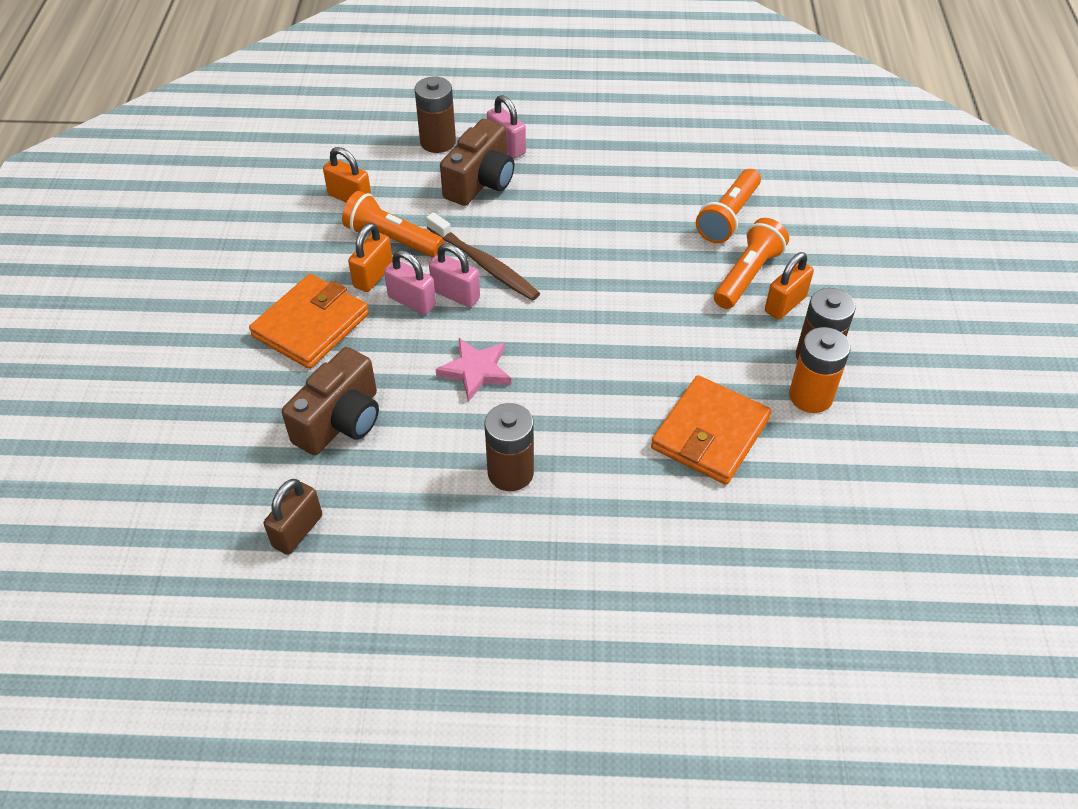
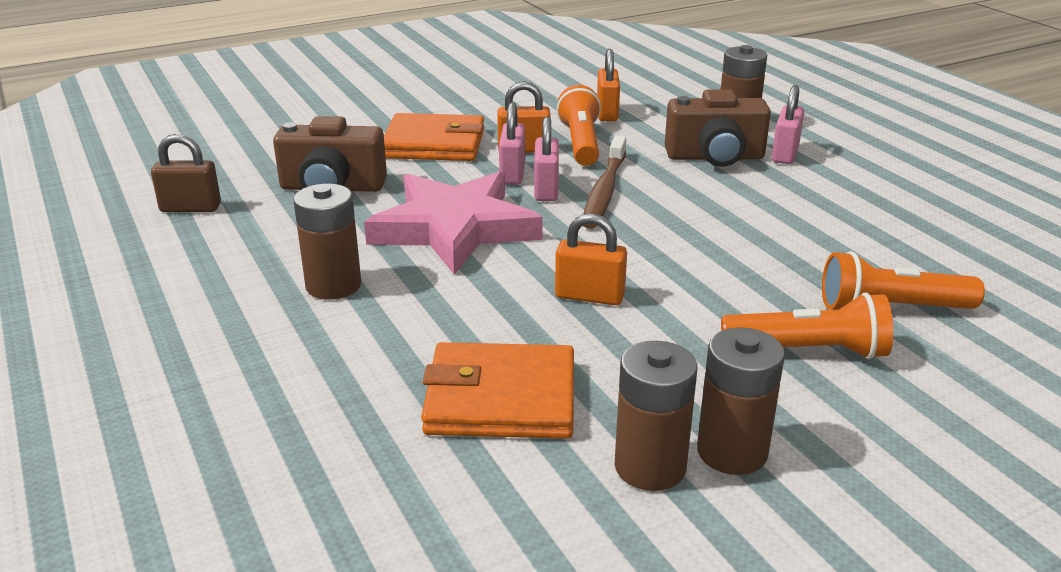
camera: 60 degrees right, 20 degrees down
(476, 371) = (455, 228): pink star -> pink star, size x1.94
(785, 304) = (797, 396): orange padlock -> orange padlock (589, 296)
(810, 396) = (650, 467): orange battery -> brown battery

